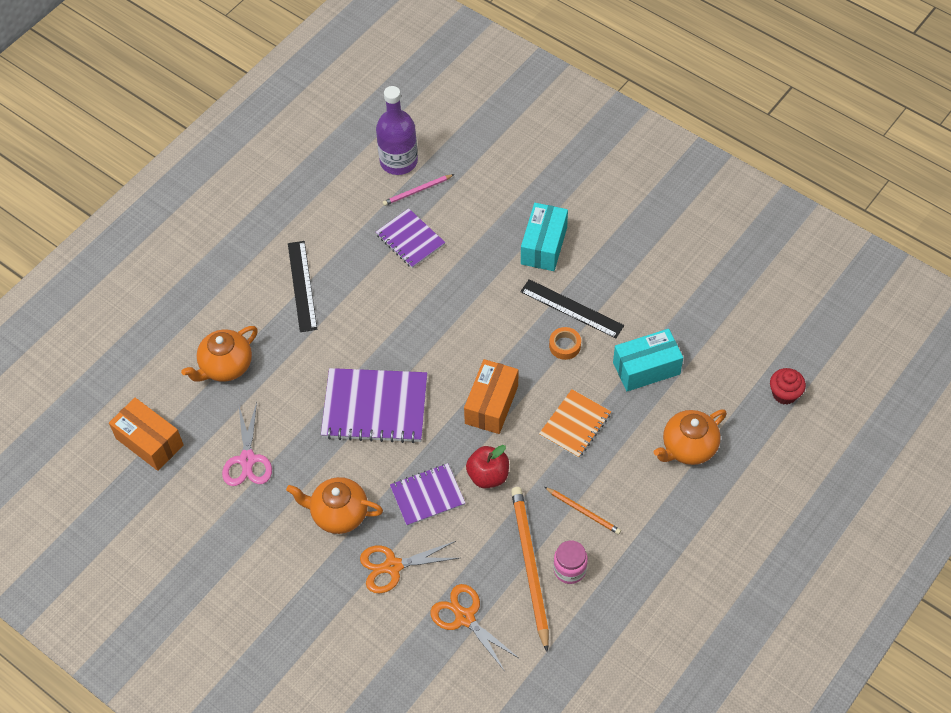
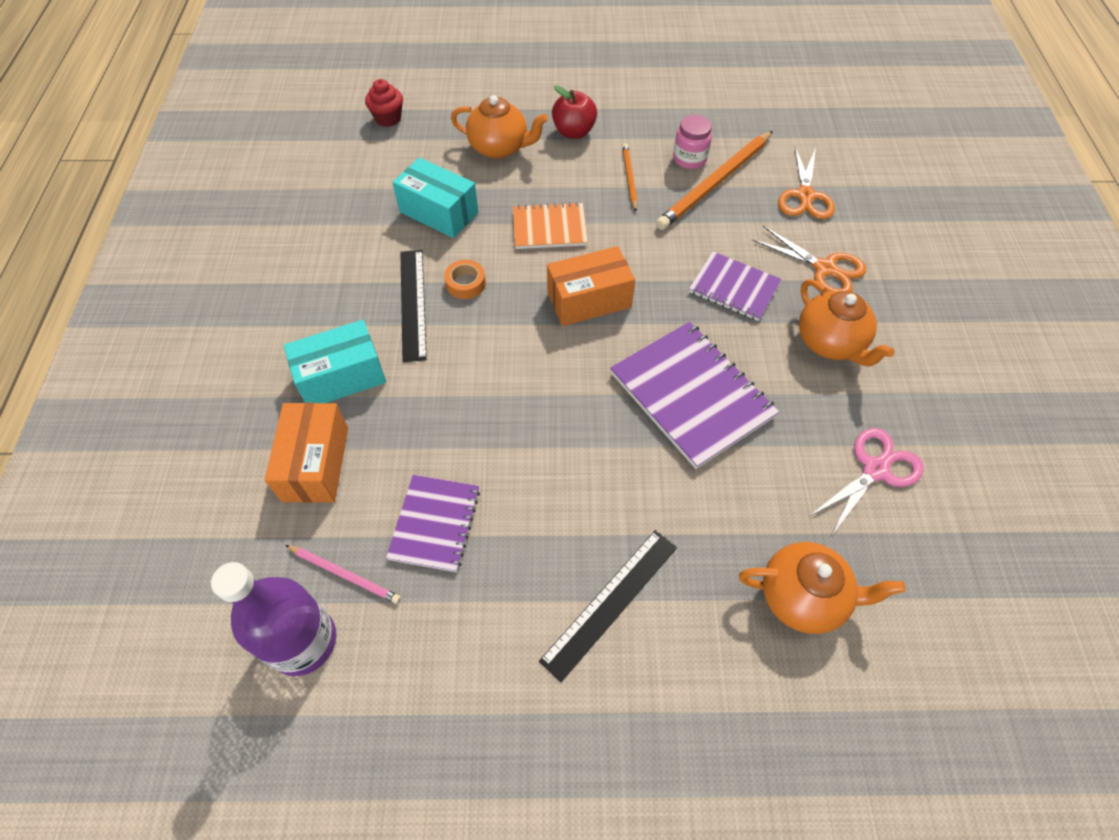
camera: 130 degrees left, 0 degrees up
(149, 442) = (978, 598): orange box -> orange box (315, 464)
(488, 475) = (665, 257): red apple -> red apple (574, 132)

